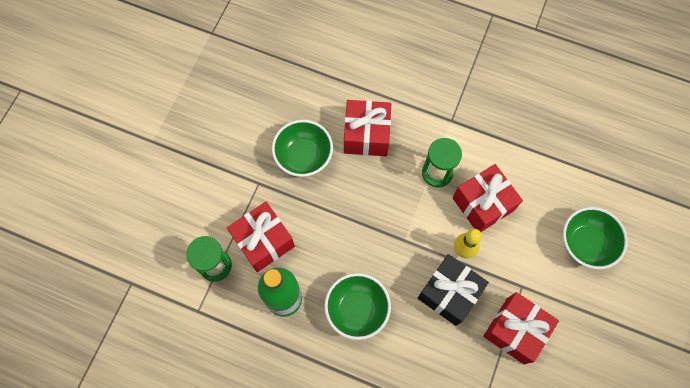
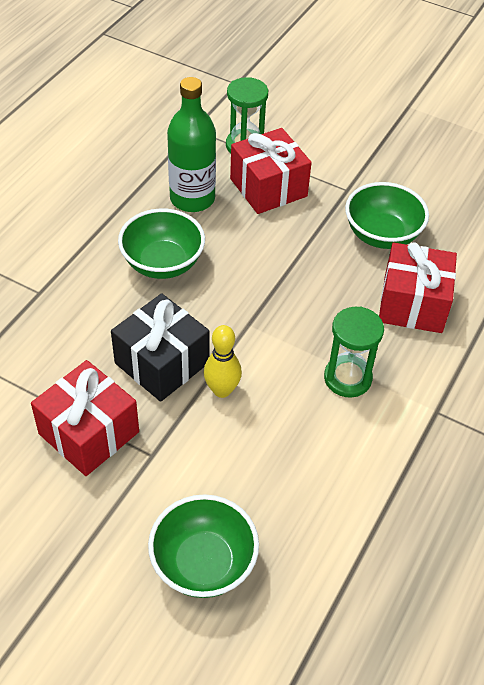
camera: 95 degrees right, 20 degrees down
(483, 204) = (290, 428): red gift -> none

